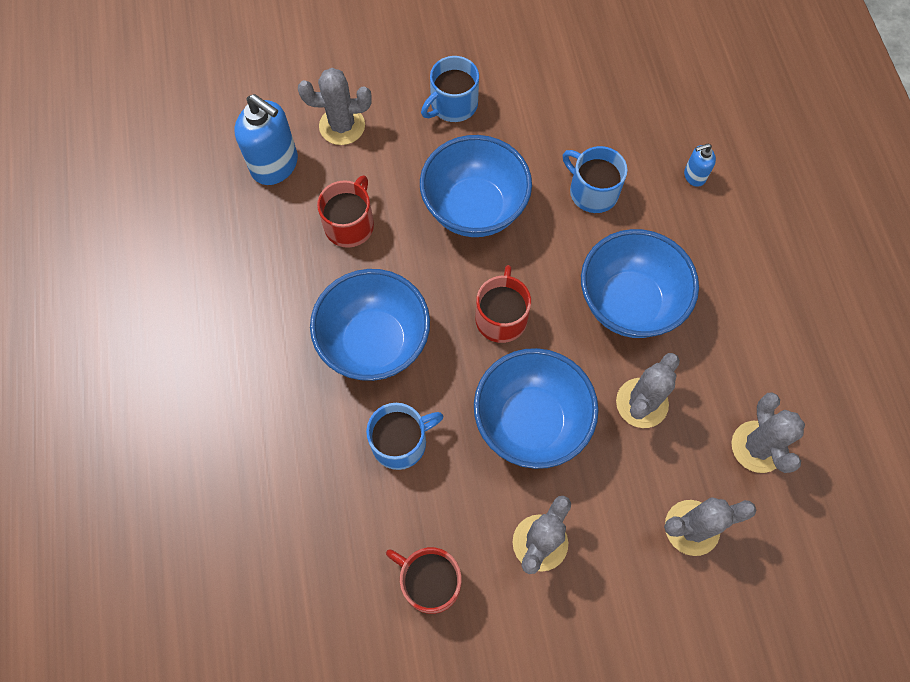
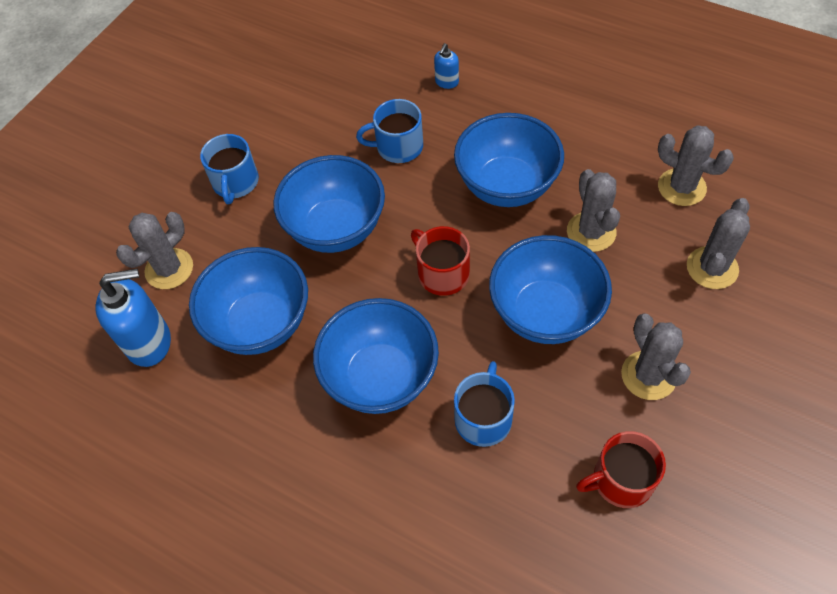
camera: 45 degrees left, 10 degrees down
(350, 224) = (260, 323): red mug -> blue bowl

